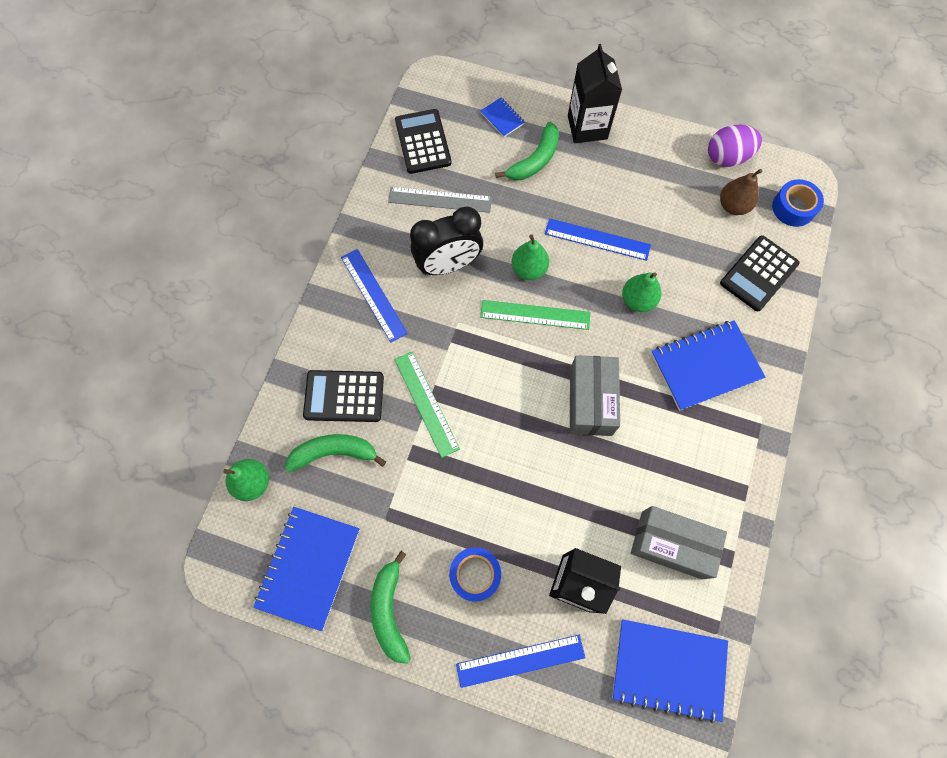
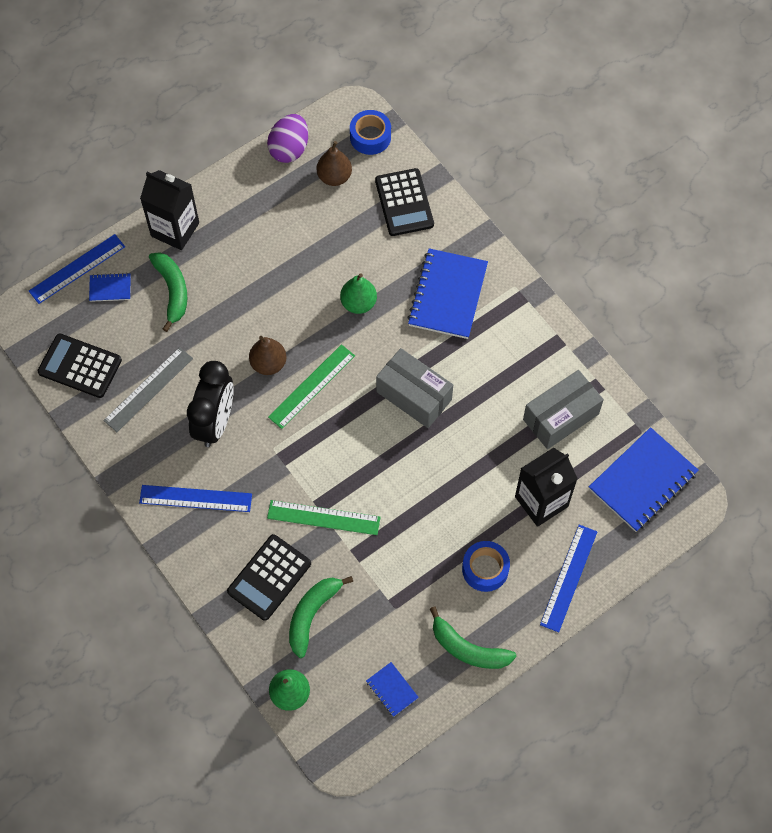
camera: 55 degrees left, 5 degrees down
(309, 567) = (392, 690): blue notebook -> blue notebook, size x0.47
(529, 269) = (268, 364): green pear -> brown pear
(597, 239) = (283, 295): blue ruler -> blue ruler (77, 269)

